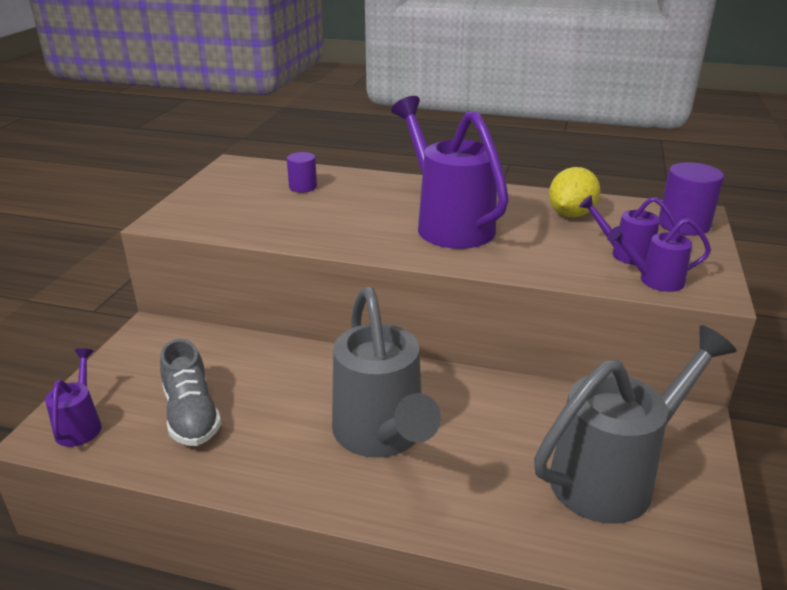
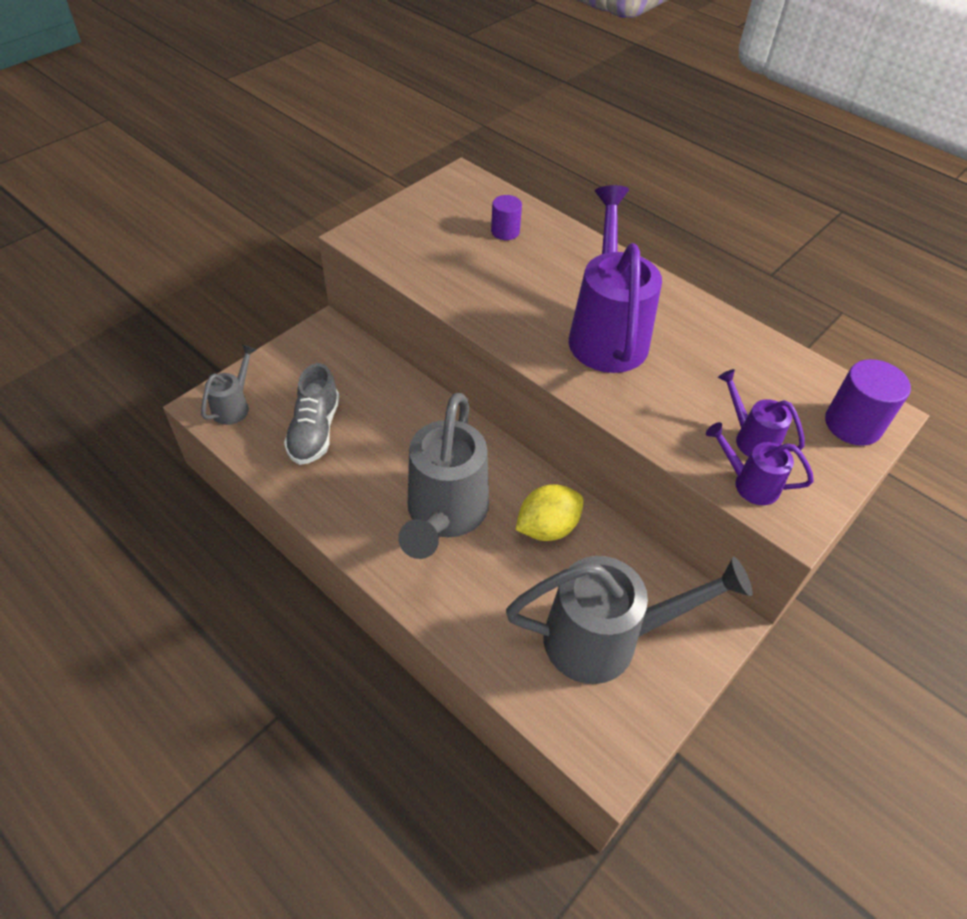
camera: 25 degrees right, 20 degrees up
(80, 425) = (234, 406): purple watering can -> grey watering can
(571, 214) = (742, 364): yellow lemon -> yellow lemon (547, 527)

